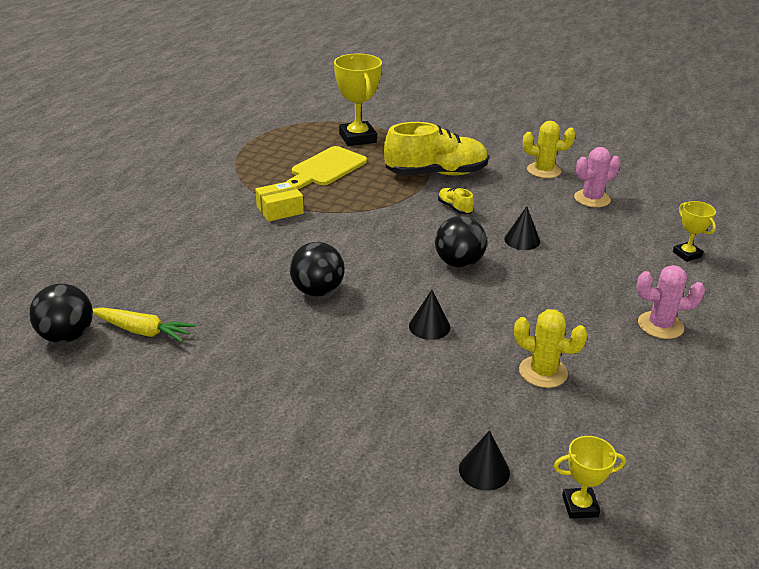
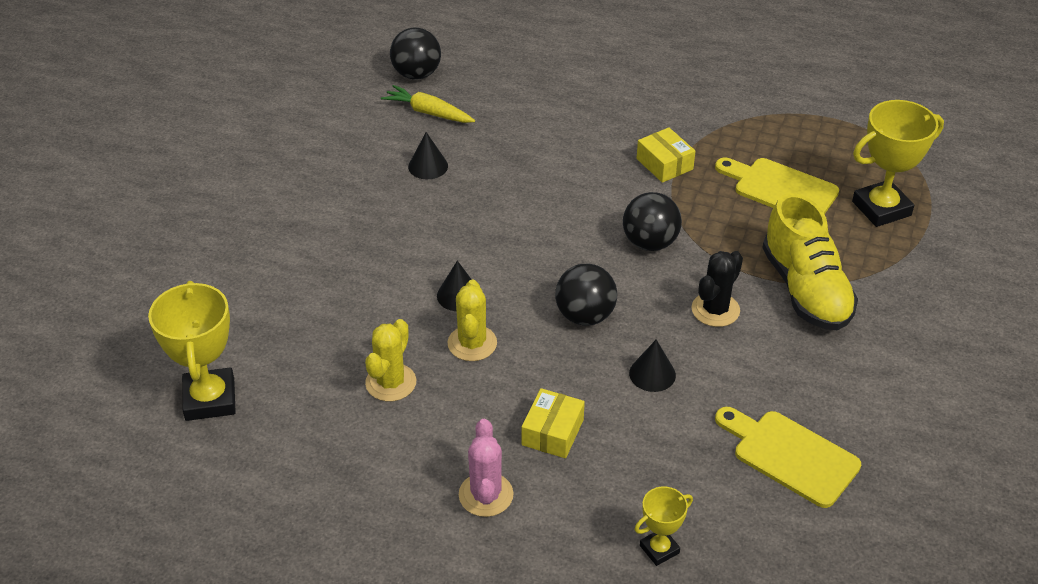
camera: 85 degrees right, 10 degrees up
(142, 331) = (428, 112): yellow carrot -> yellow carrot turned 105 degrees clockwise
(317, 291) = (508, 210): black ball -> black ball (650, 243)
(455, 208) = (715, 310): yellow shoe -> black cactus
(484, 470) = (254, 337): black cone -> black cone (428, 166)
(544, 170) = (861, 405): yellow cactus -> yellow cactus (472, 343)
(580, 506) = (210, 399): yellow trophy -> yellow trophy, size x1.87
(588, 289) = (552, 432): none -> yellow box
(592, 199) = (790, 455): pink cactus -> yellow cutting board

